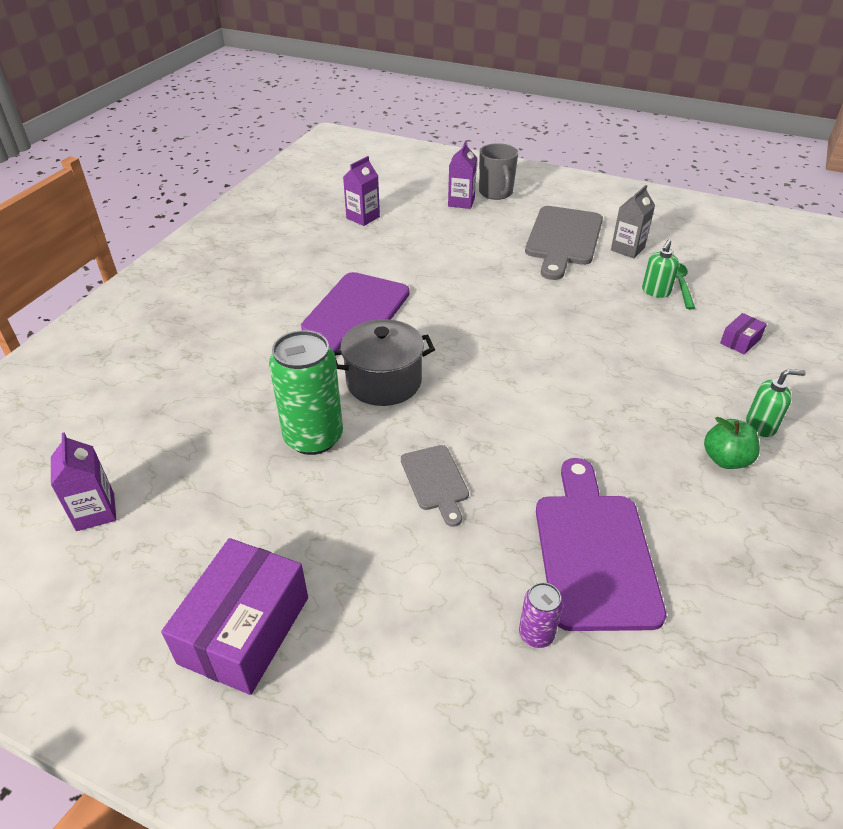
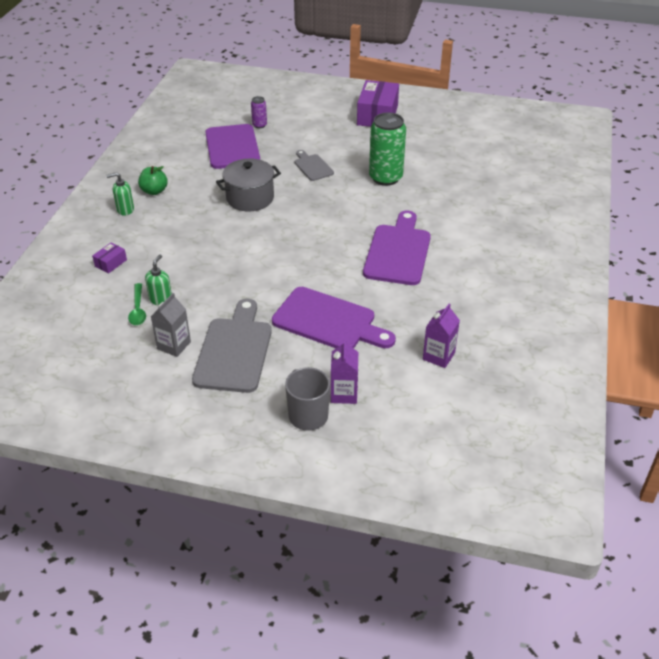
camera: 170 degrees right, 0 degrees up
(95, 512) = (472, 140): purple carton -> none
(384, 382) = (357, 210): grey pot -> grey pot (250, 198)
(462, 253) = (329, 321): none -> purple cutting board

